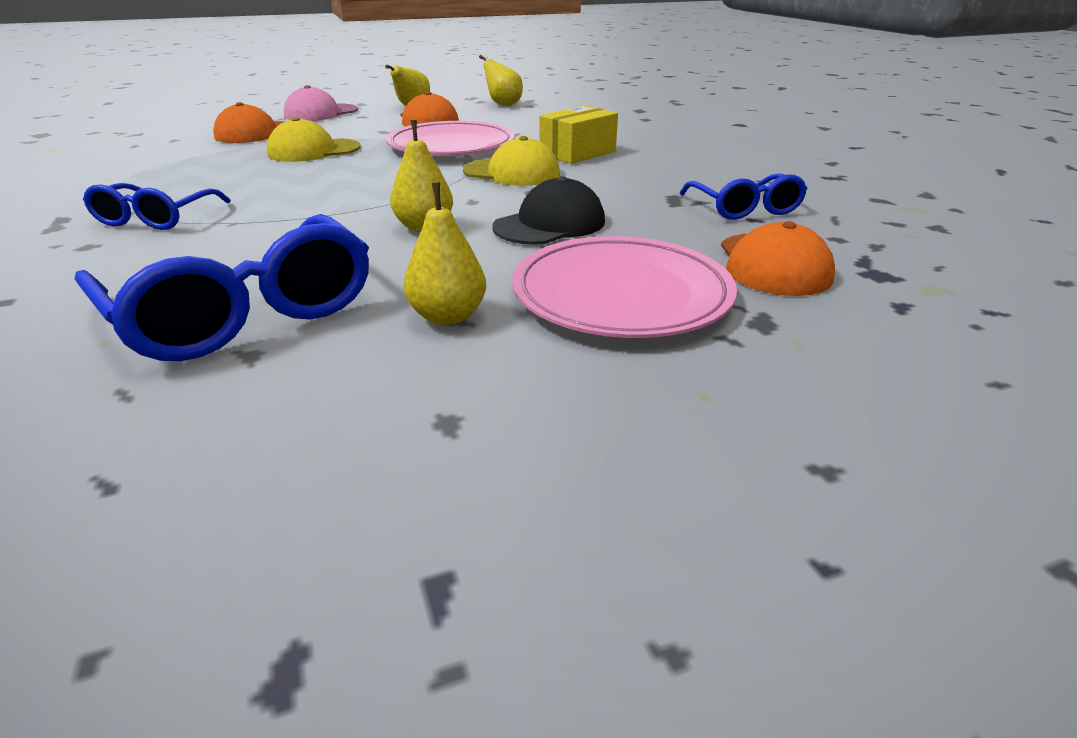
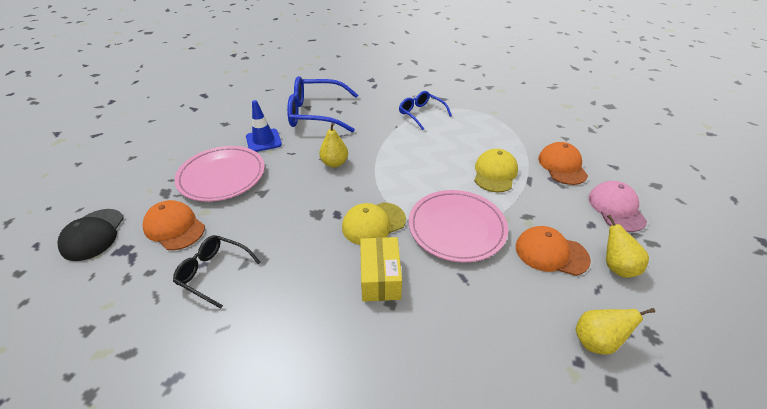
camera: 130 degrees right, 10 degrees up
(448, 316) = (263, 140): yellow pear -> blue traffic cone
(550, 224) = (292, 195): black cap -> black cap (93, 234)
(744, 208) = (214, 272): blue glasses -> black glasses

